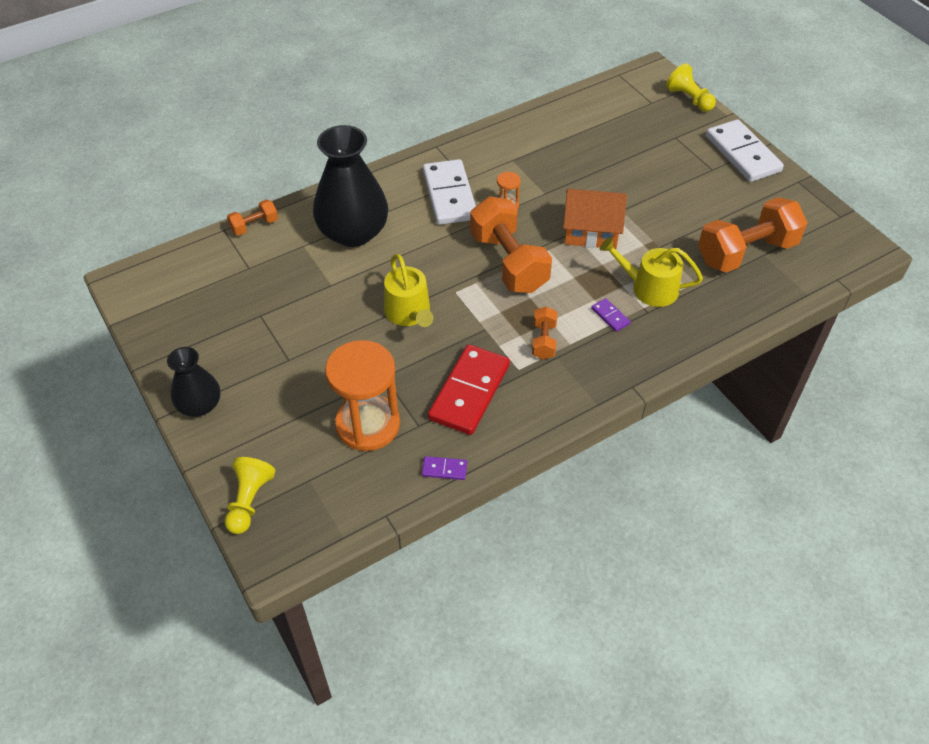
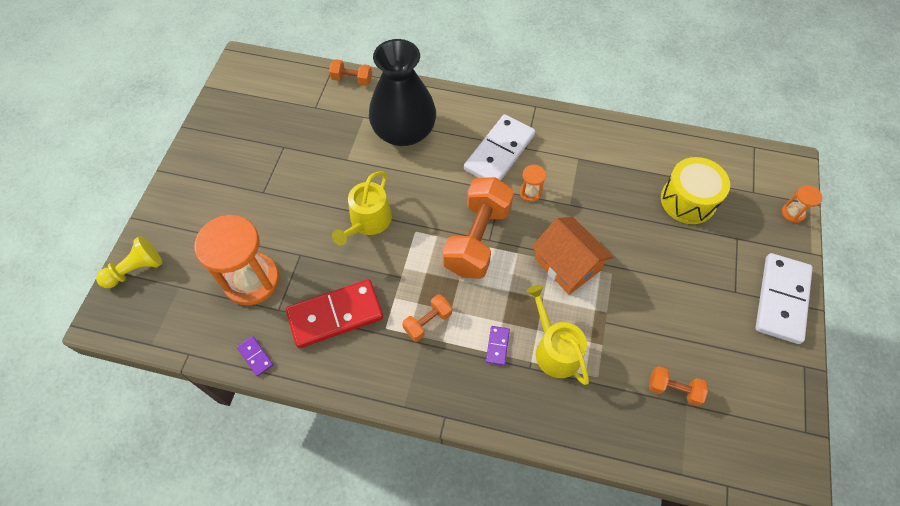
camera: 45 degrees right, 10 degrees up
(200, 405) = (185, 180): black vase -> none
(618, 136) = (688, 200): none -> yellow drum
(689, 99) = (792, 213): yellow pawn -> orange hourglass
(746, 252) = (673, 389): orange dumbbell -> orange dumbbell, size x0.48

